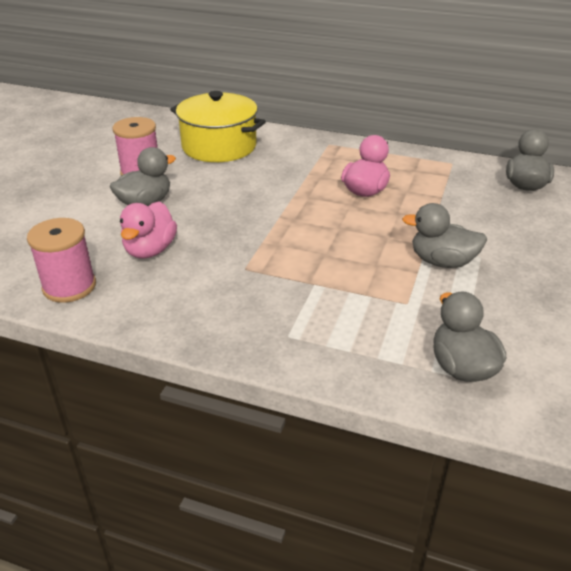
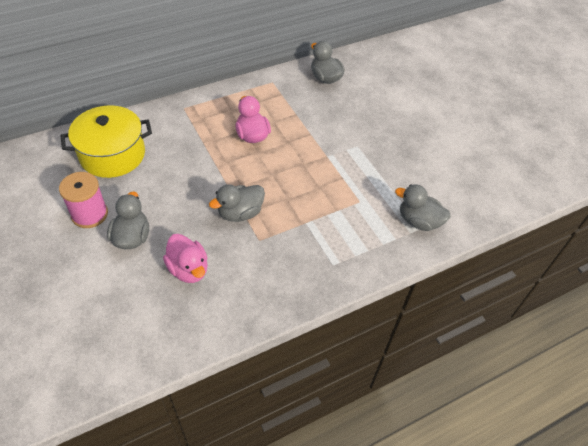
camera: 50 degrees left, 15 degrees up
(69, 286) = (178, 332): pink spool -> none
(442, 262) = (345, 162): grey duck -> grey duck (240, 213)

